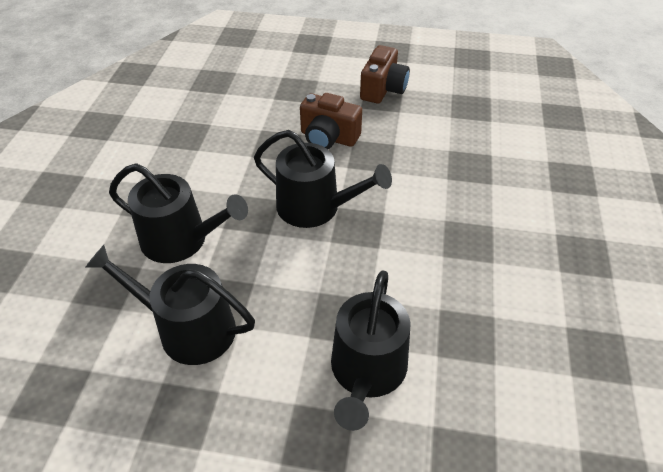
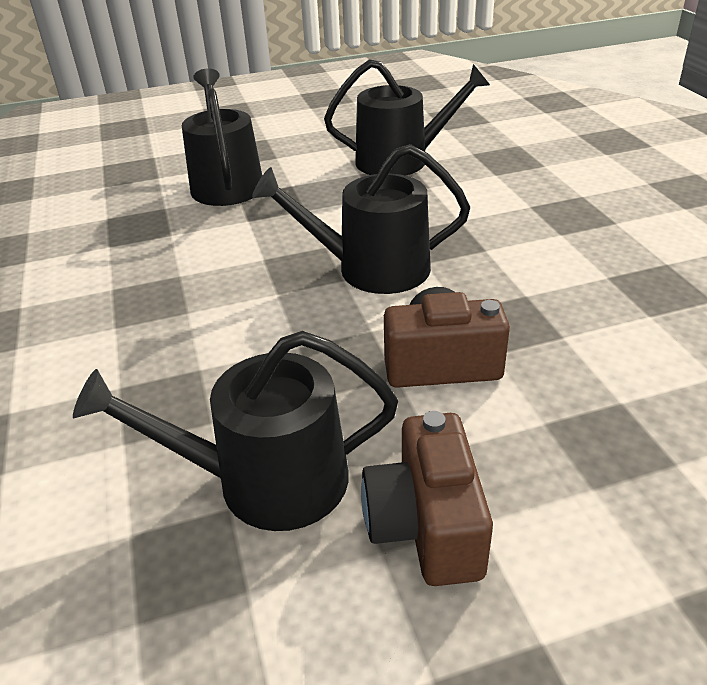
camera: 155 degrees right, 10 degrees down
(181, 240) = (487, 199): black watering can -> black watering can (266, 480)

